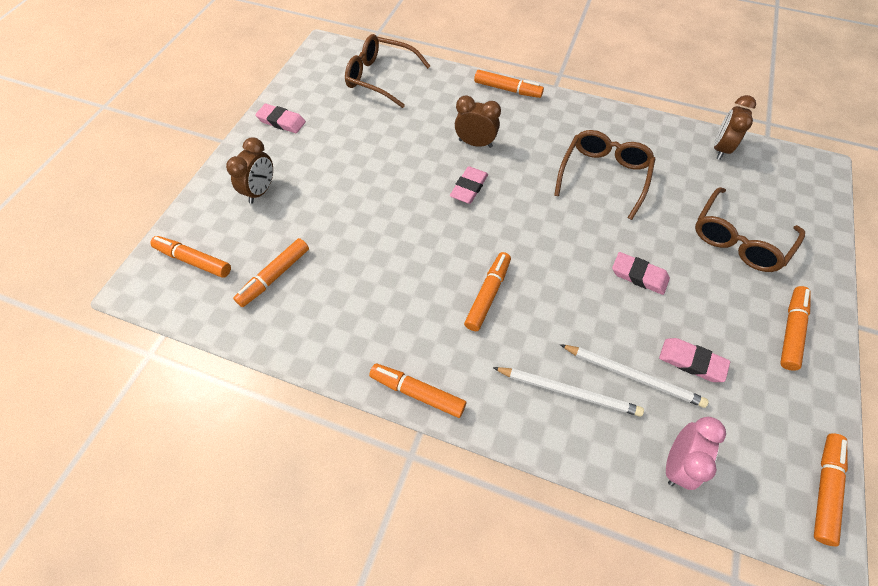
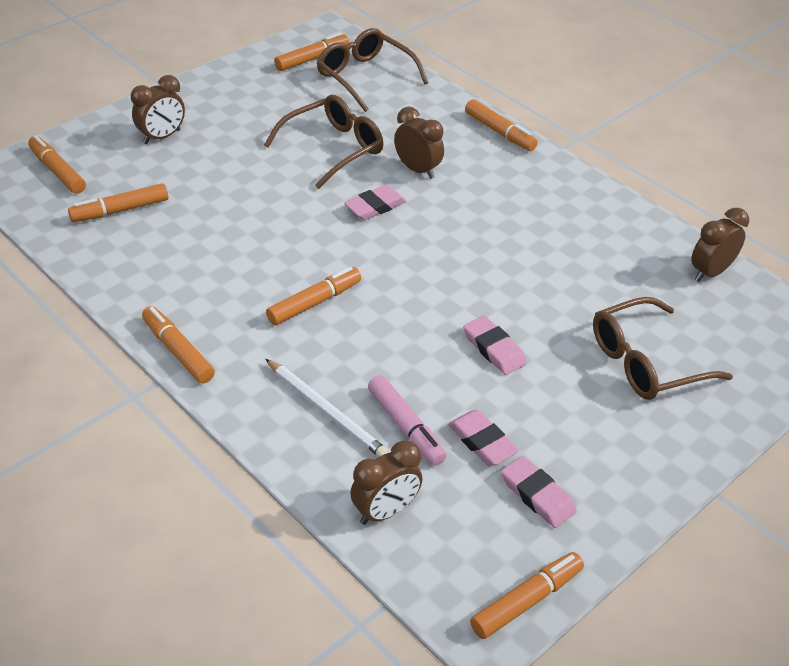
camera: 25 degrees right, 15 degrees down
(281, 121) = (229, 84): pink eraser -> pink eraser (537, 495)
(603, 176) = (538, 248): brown glasses -> brown glasses (333, 148)
(633, 376) = (406, 426): white pencil -> pink marker
(676, 463) = (385, 511): pink clock -> brown clock
(790, 330) = (626, 463): orange marker -> orange marker (312, 59)

